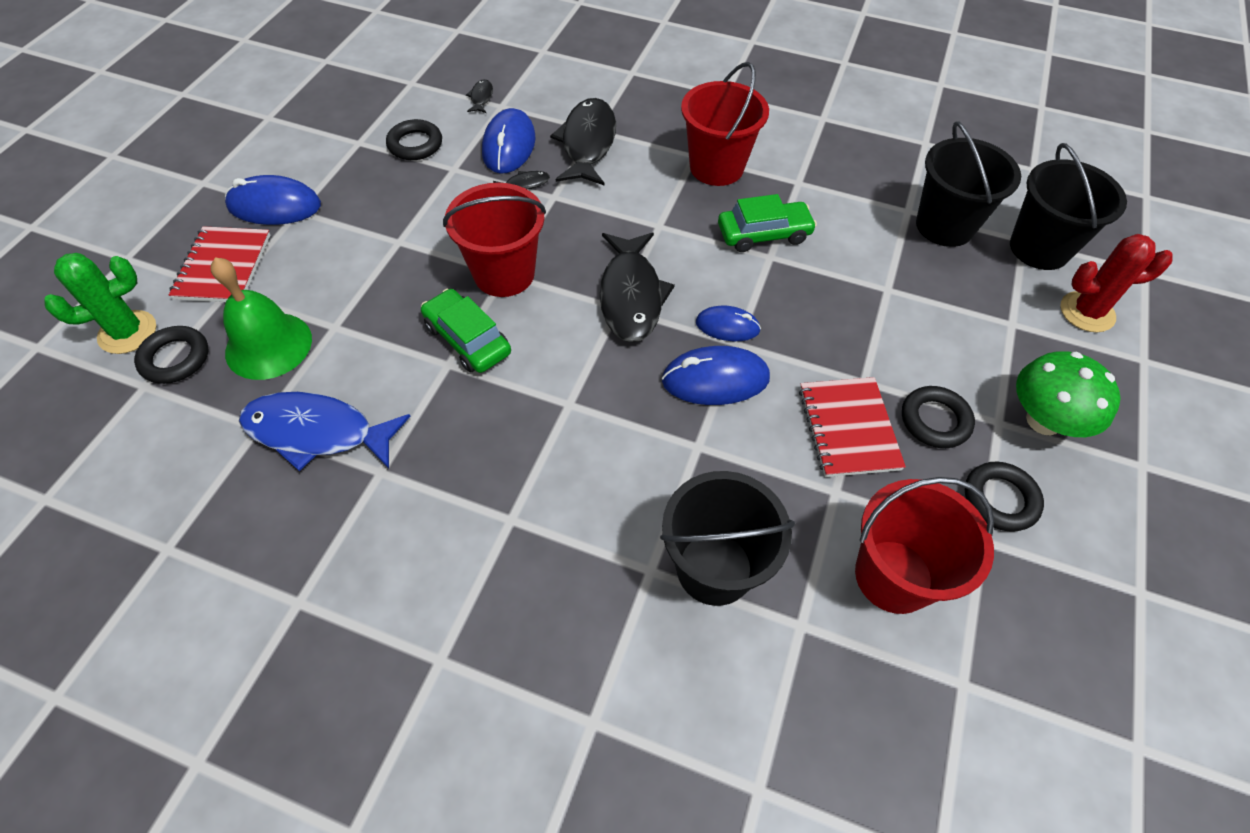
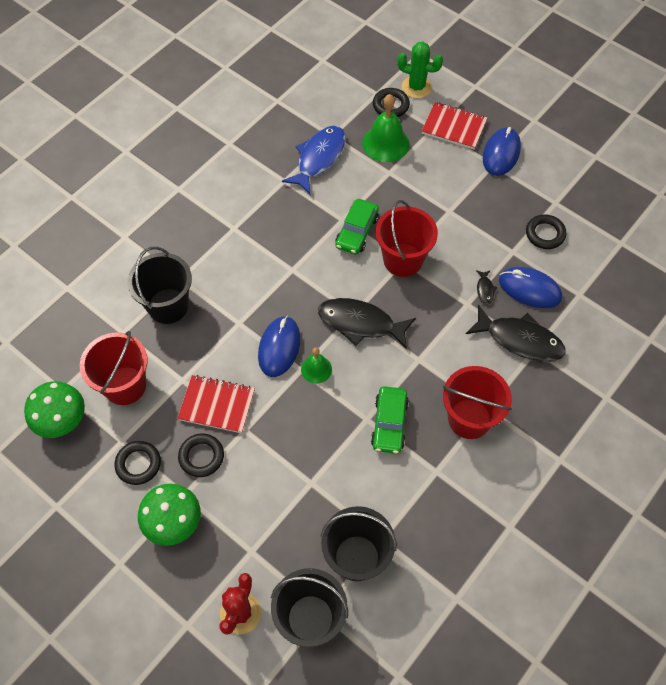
camera: 110 degrees right, 5 degrees up
(127, 332) = (416, 87): green cactus -> green cactus turned 60 degrees counterclockwise
(467, 339) = (357, 231): green car -> green car turned 135 degrees clockwise
(481, 97) = (592, 283): black fish -> none
(727, 326) = (316, 369): blue mouse -> green bell
(1013, 654) = (62, 421): none -> green mushroom

